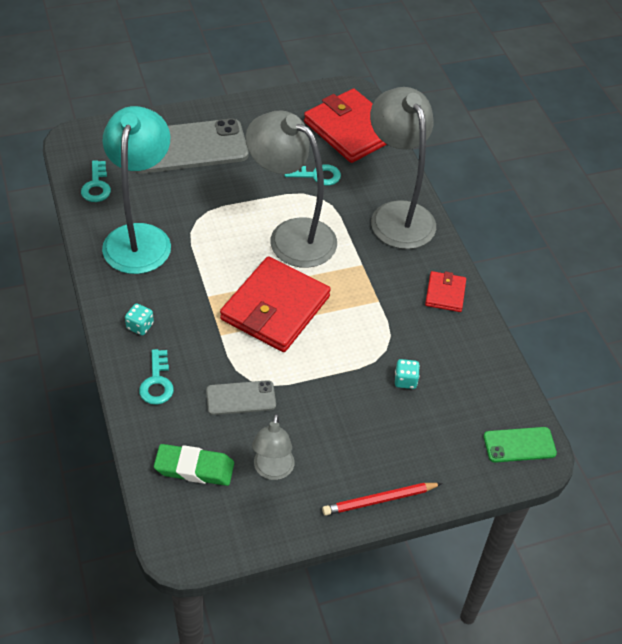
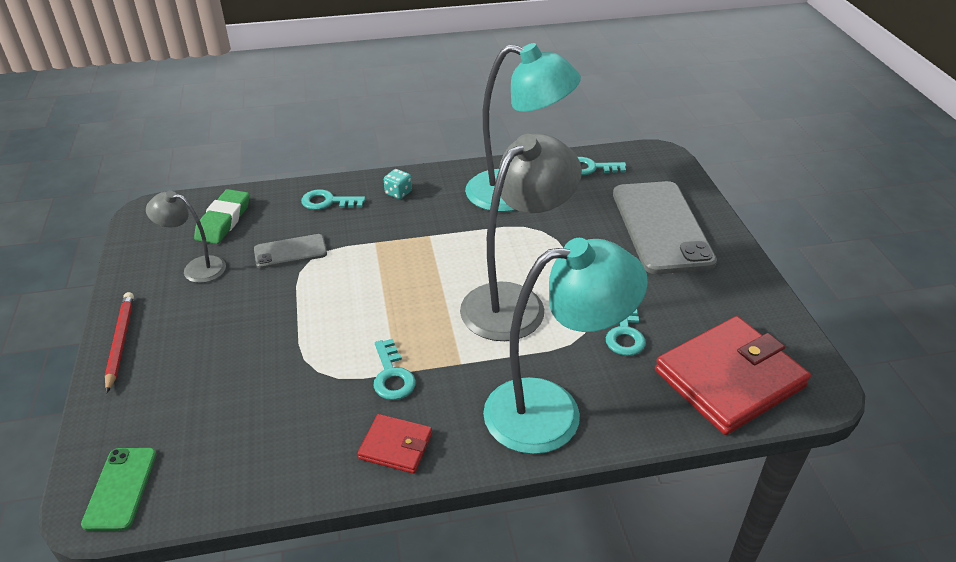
camera: 100 degrees right, 10 degrees down
(241, 398) = (290, 252): grey phone -> grey phone turned 75 degrees clockwise
(275, 308) = (402, 282): red wallet -> none
(382, 303) = (392, 376): none -> turquoise key
(397, 215) = (552, 411): grey lamp -> turquoise lamp
(405, 380) = (265, 383): turquoise dice -> none

